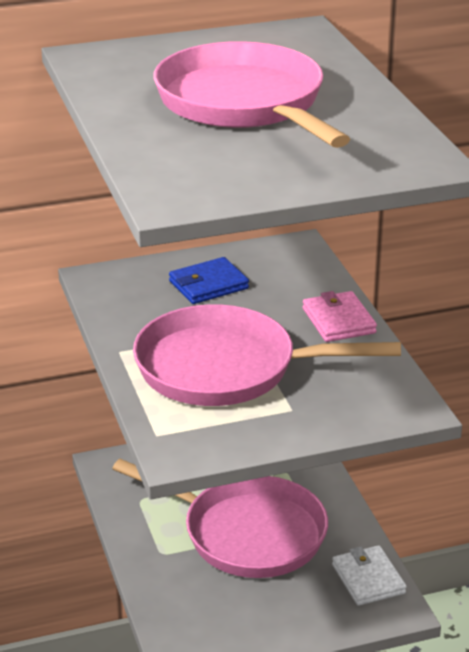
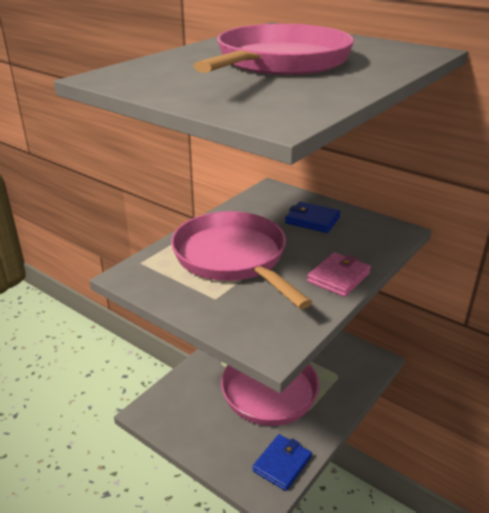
camera: 55 degrees right, 0 degrees up
(368, 579) = (282, 464): white wallet -> blue wallet

